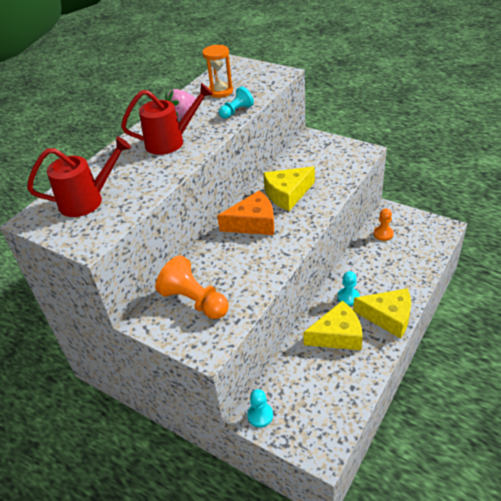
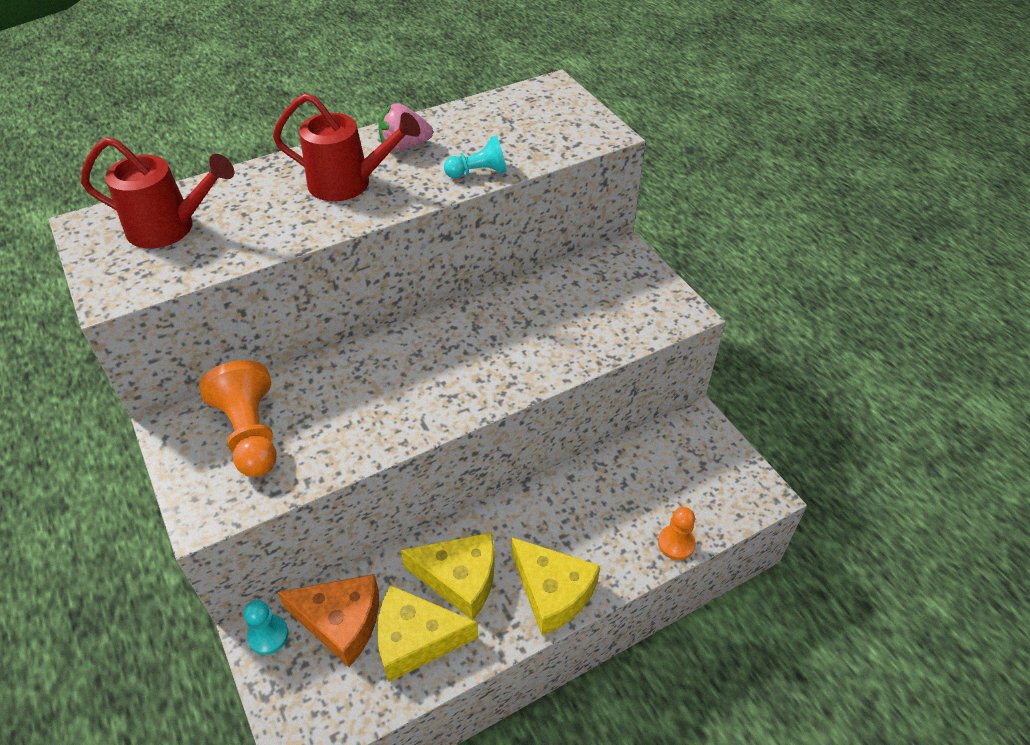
camera: 25 degrees right, 5 degrees up
(220, 91) = (490, 129): orange hourglass -> none
(253, 223) = (423, 354): orange cheese -> orange cheese (341, 622)
(287, 194) = (508, 331): yellow cheese -> yellow cheese (416, 640)
(348, 297) = (522, 529): turquoise pawn -> none
(383, 234) = (657, 456): orange pawn -> orange pawn (676, 543)

